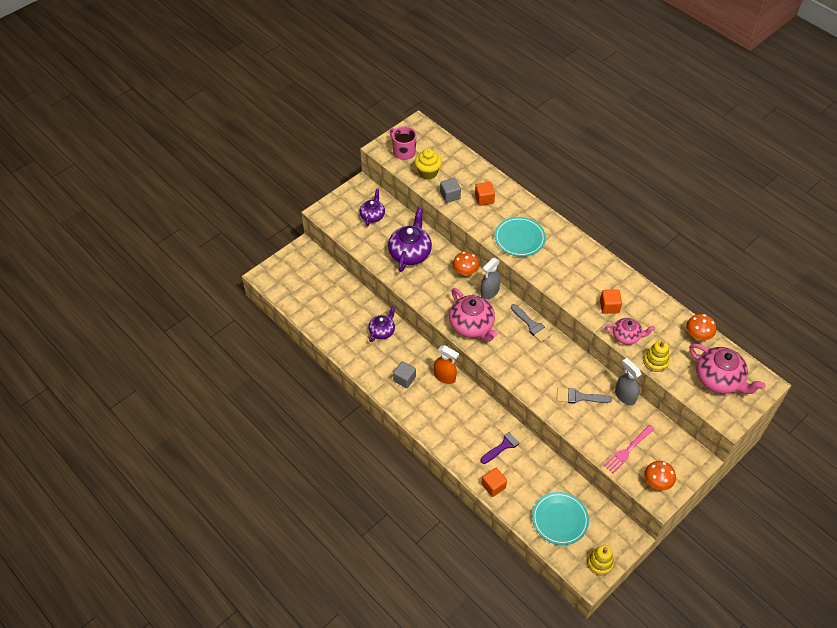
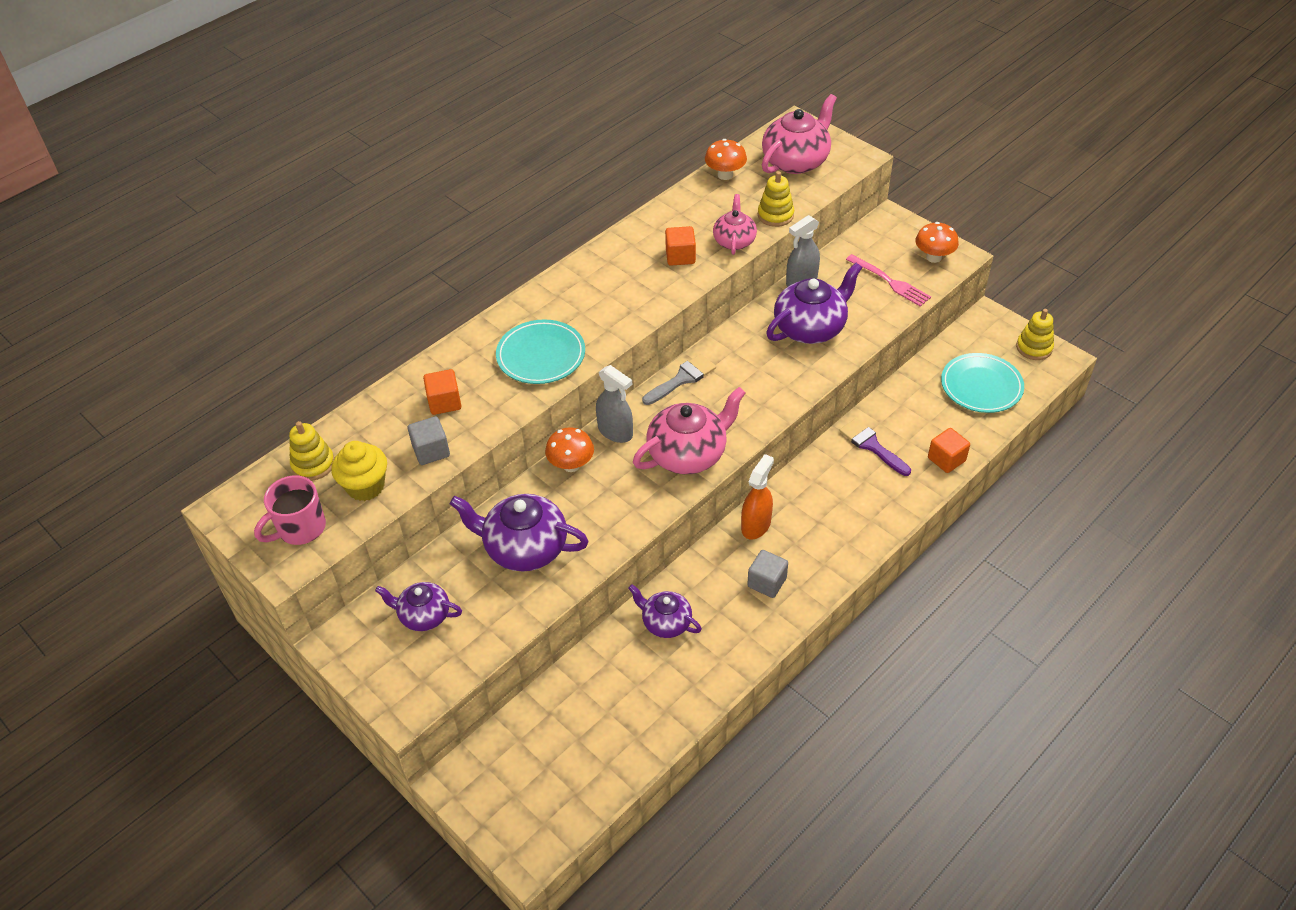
camera: 90 degrees left, 5 degrees down
(443, 152) = (313, 464): none -> yellow stacking toy
(579, 397) = (810, 328): grey brush -> purple teapot

